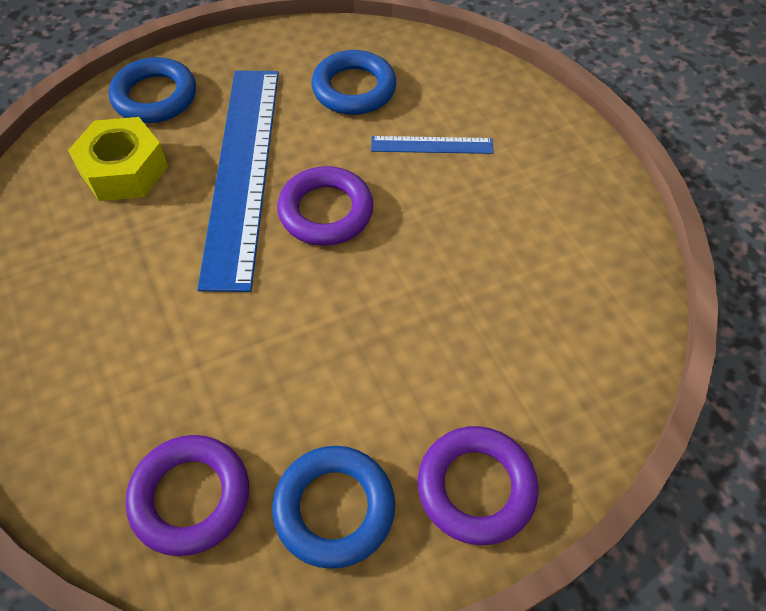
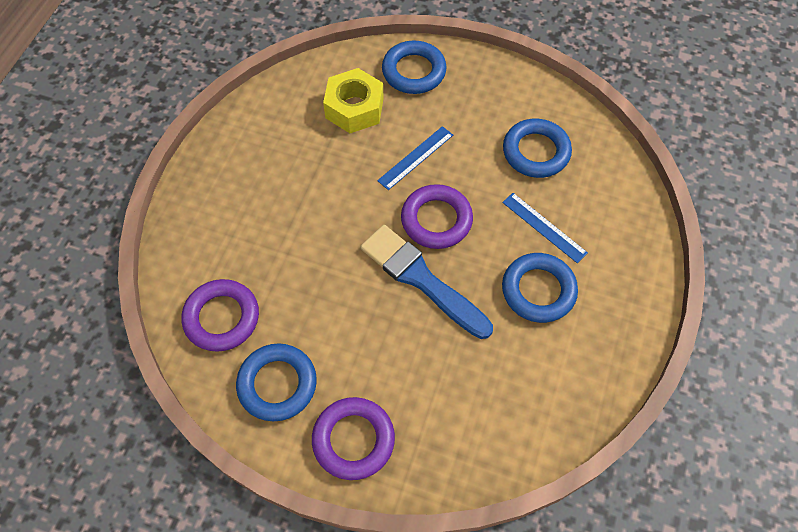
camera: 45 degrees right, 5 degrees up
(242, 171) = (415, 157): blue ruler -> blue ruler, size x0.43
(372, 275) = (422, 279): none -> blue brush
(487, 201) = (538, 290): none -> blue ring

